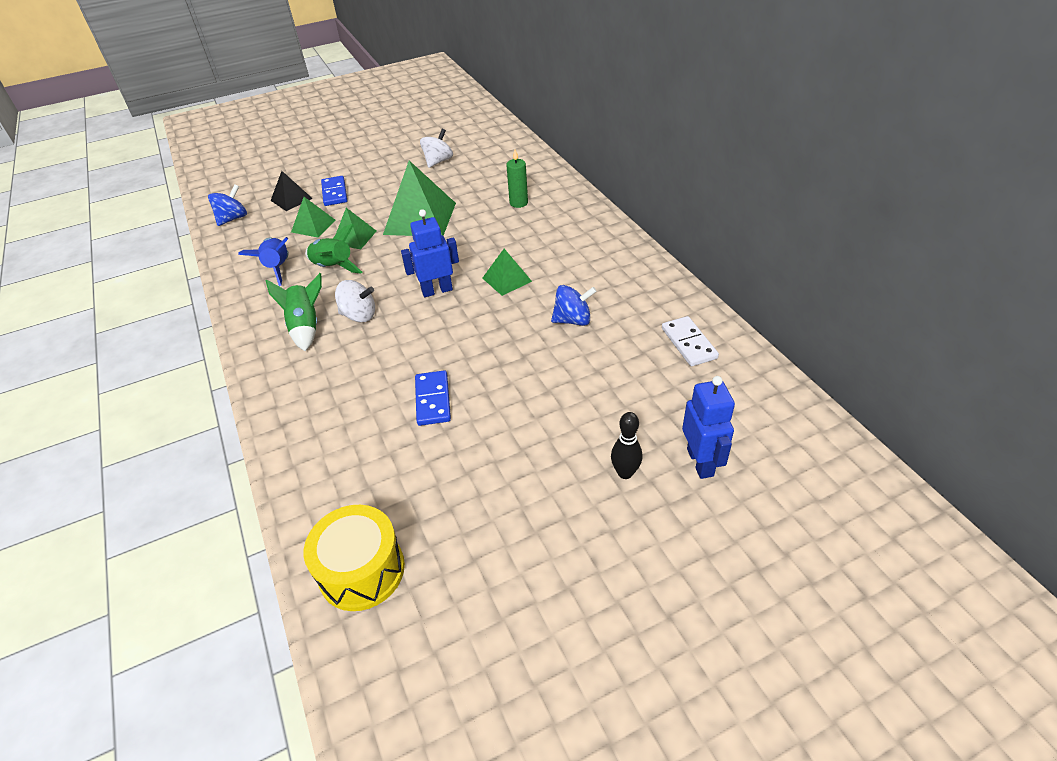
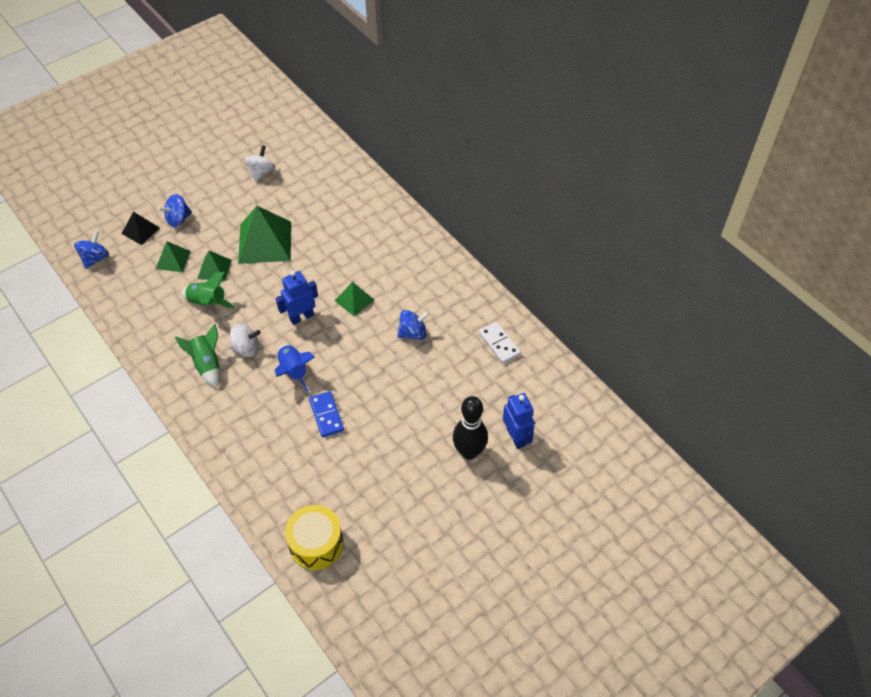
camera: 15 degrees left, 10 degrees up
(277, 268) = (160, 309): blue rocket -> blue rocket (294, 371)
(335, 193) = (178, 219): blue domino -> blue spinning top
(518, 203) = (345, 217): green candle -> none
(625, 473) = (469, 452): black bowling pin -> black bowling pin, size x1.72

